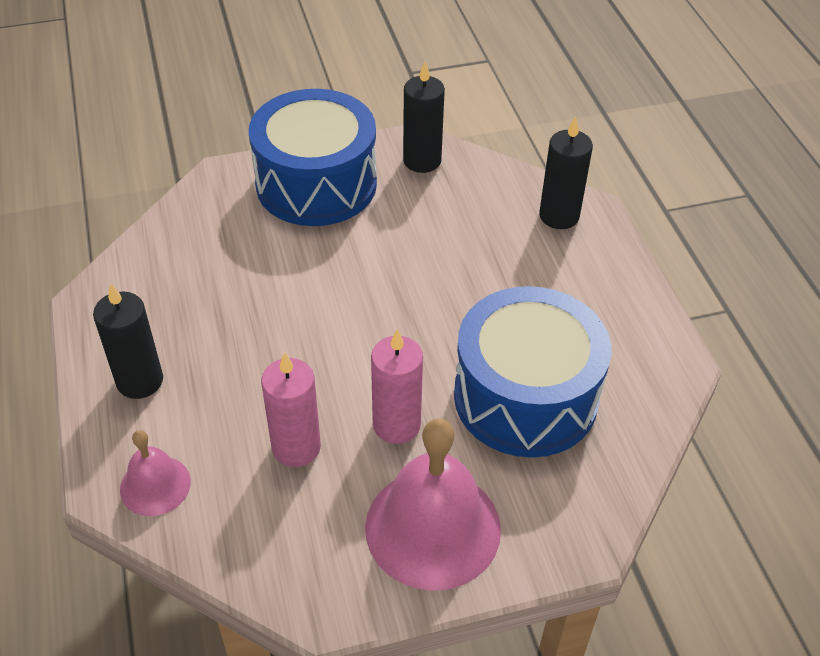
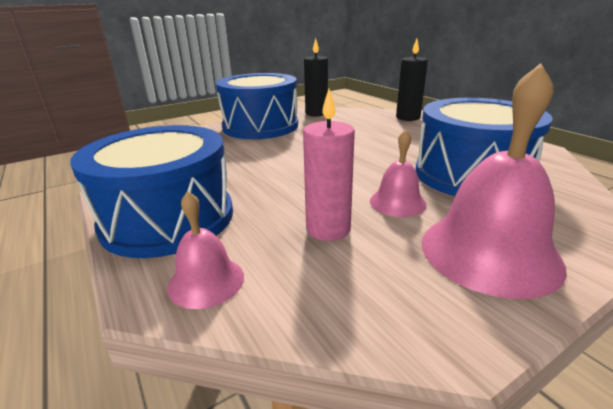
camera: 15 degrees left, 20 degrees down
(140, 381) = (168, 218): black candle -> blue drum
(396, 425) = (397, 202): pink candle -> pink bell

